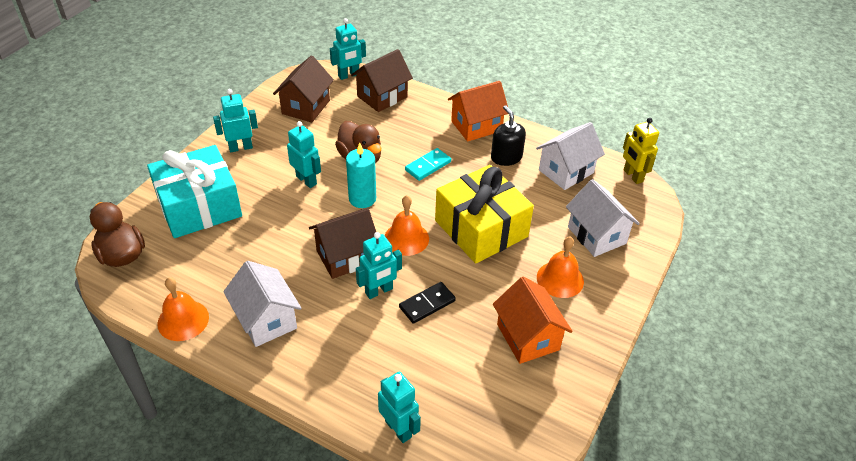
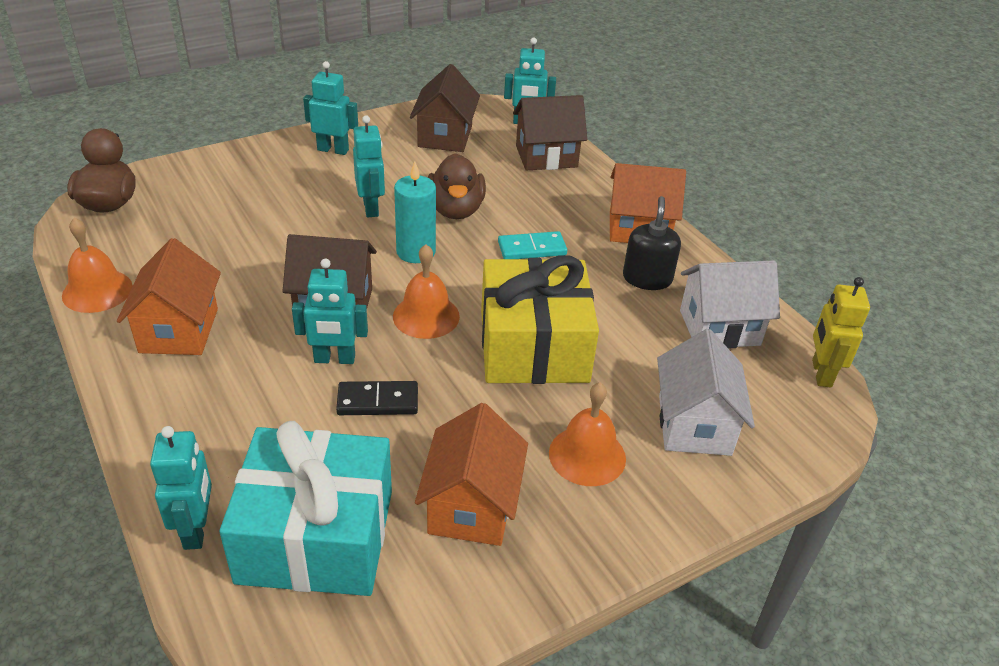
camera: 30 degrees right, 5 degrees down
(199, 206) = (231, 189): turquoise gift -> turquoise gift (316, 536)
(266, 320) = (179, 330): white house -> orange house
(306, 107) = (445, 136): brown house -> brown house turned 45 degrees counterclockwise

